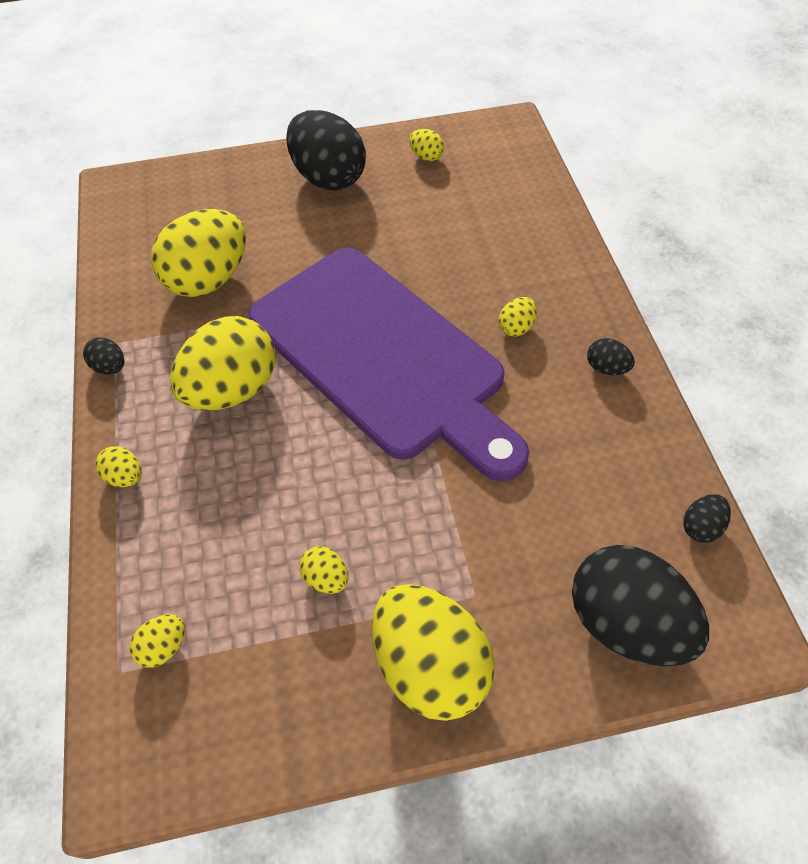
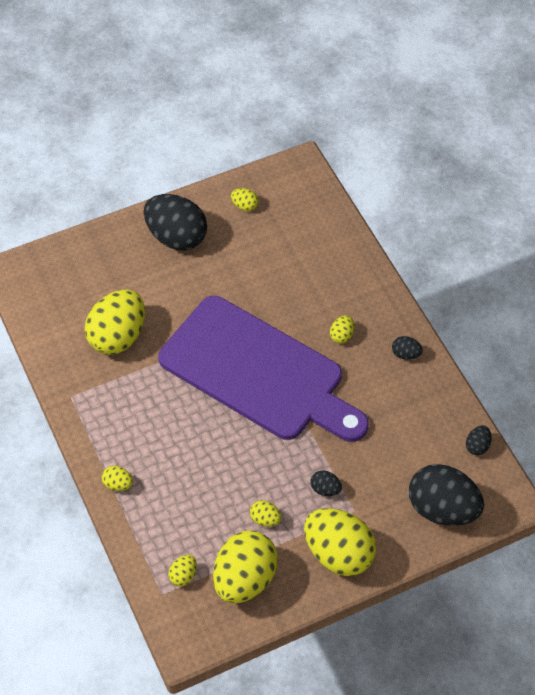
camera: 15 degrees left, 0 degrees up
(110, 367) = (75, 414): black egg -> black egg (325, 489)
(232, 390) = (165, 414): yellow egg -> yellow egg (244, 579)

